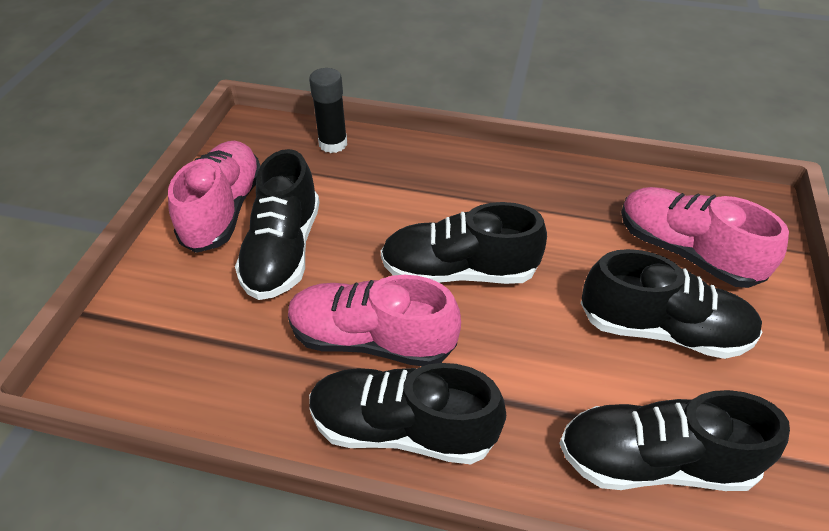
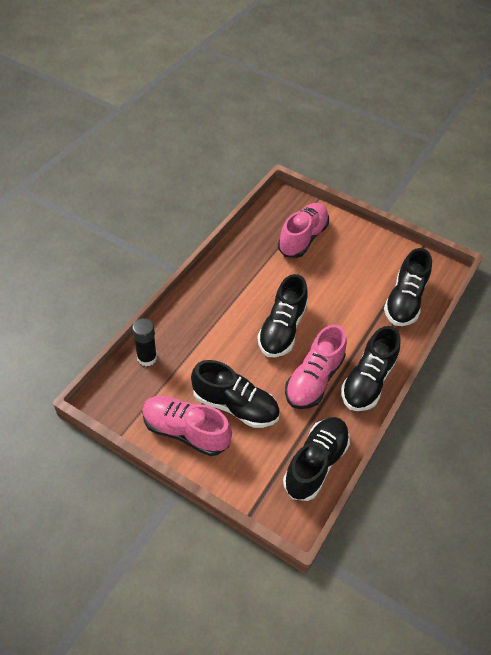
camera: 75 degrees left, 5 degrees up
(662, 329) = (344, 268): black shoe -> black shoe (315, 463)
(685, 252) = (302, 238): pink shoe -> pink shoe turned 150 degrees clockwise

